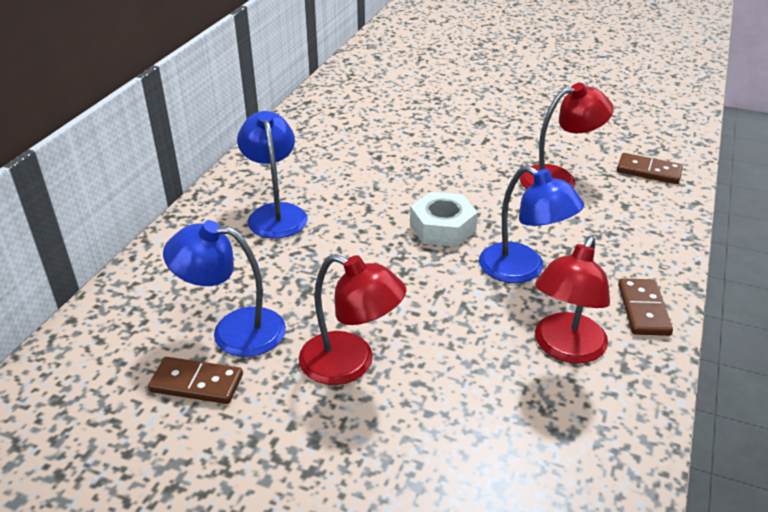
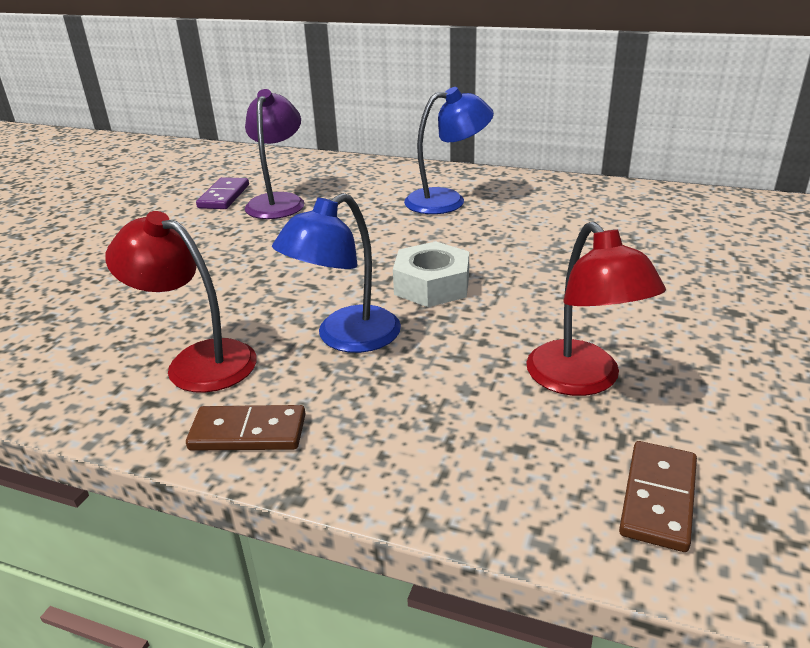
camera: 90 degrees right, 5 degrees down
(197, 383) = (224, 196): brown domino -> purple domino
(234, 330) = (278, 201): blue lamp -> purple lamp
(350, 364) = (221, 247): red lamp -> none

